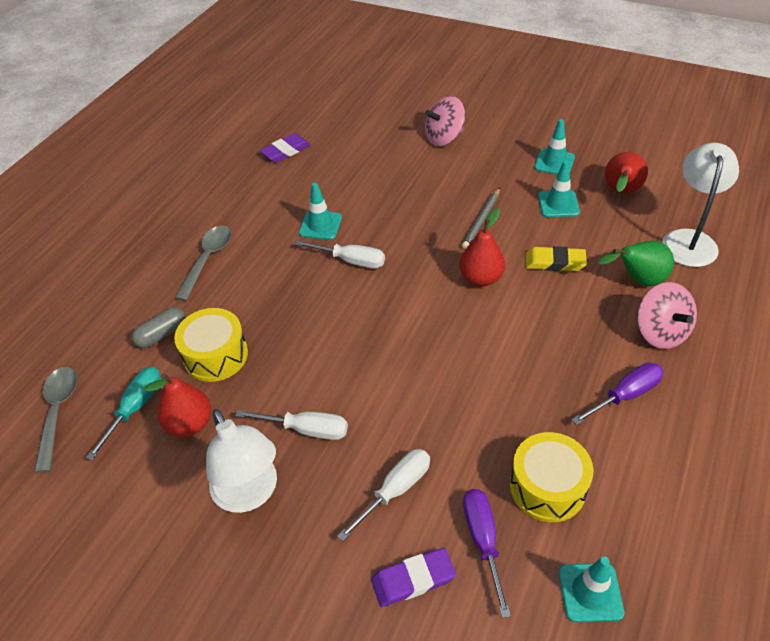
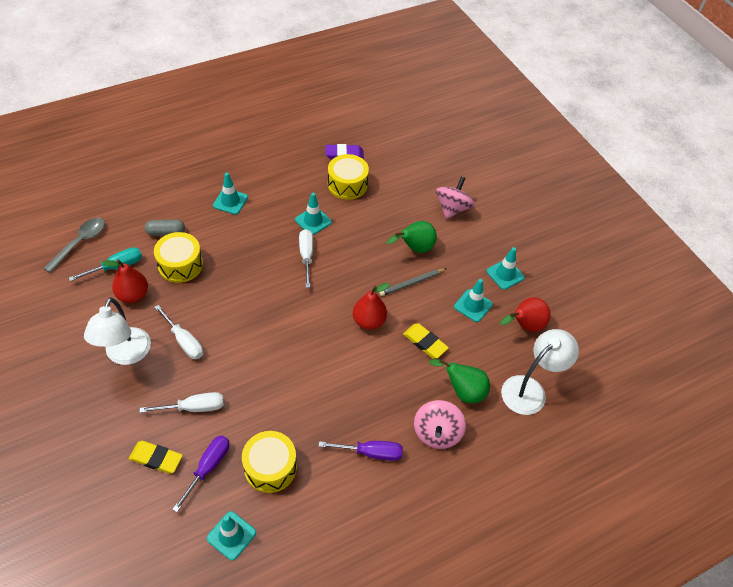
camera: 30 degrees right, 5 degrees up
(207, 260) = (230, 201): grey spoon -> turquoise traffic cone
(319, 174) = (347, 184): none -> yellow drum
(350, 261) = (306, 256): white screwdriver -> white screwdriver turned 150 degrees counterclockwise
(413, 579) = (156, 458): purple eraser -> yellow eraser
(444, 138) = (452, 208): pink spinning top -> pink spinning top turned 105 degrees clockwise
(449, 190) = (414, 248): none -> green pear

